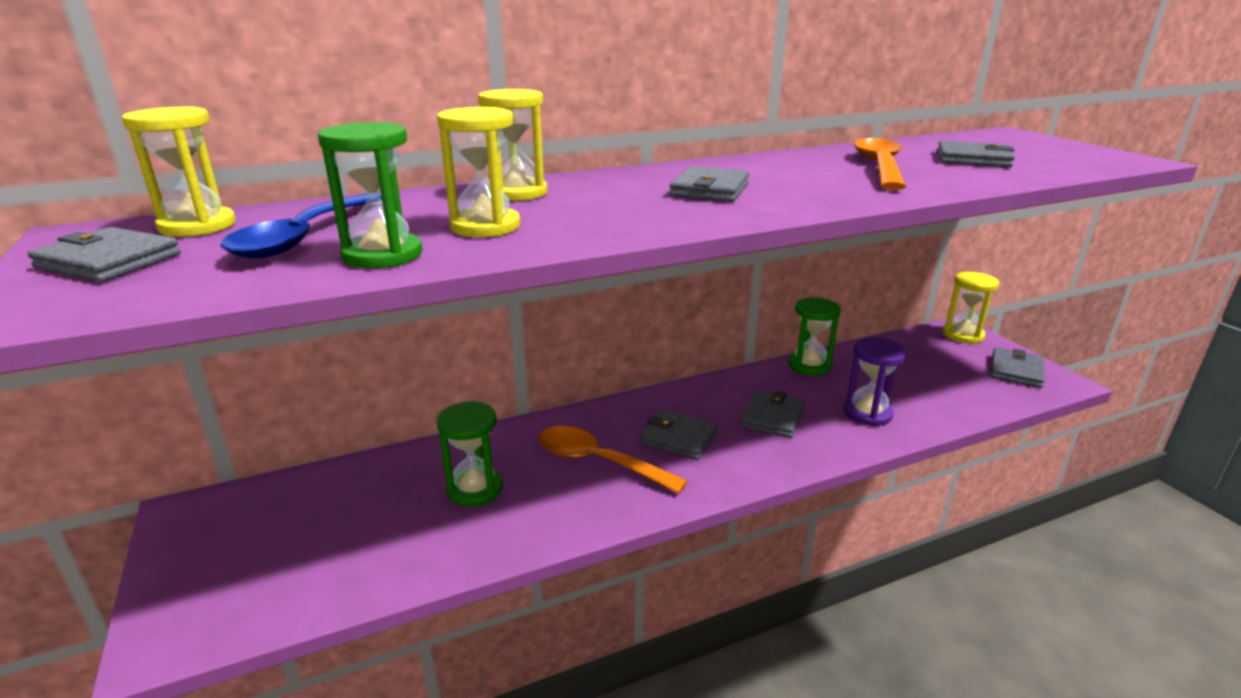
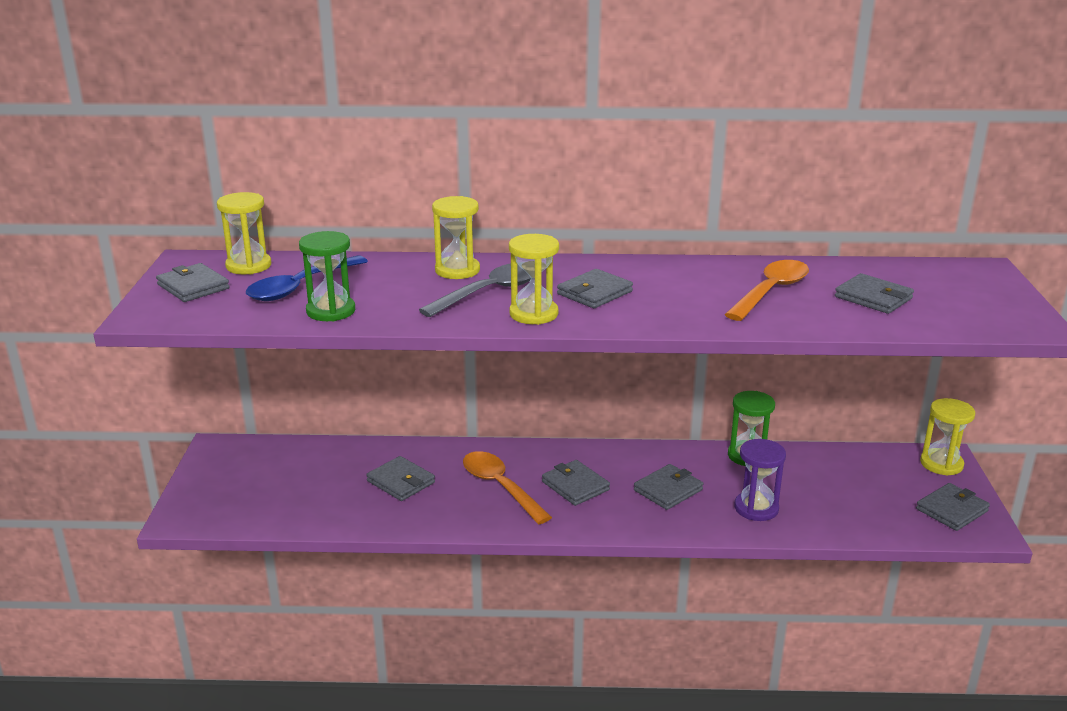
camera: 25 degrees right, 0 degrees up
(475, 489) = (401, 482): green hourglass -> grey wallet
(485, 226) = (407, 299): yellow hourglass -> yellow hourglass (533, 314)
(587, 205) = (490, 292): none -> grey spoon

